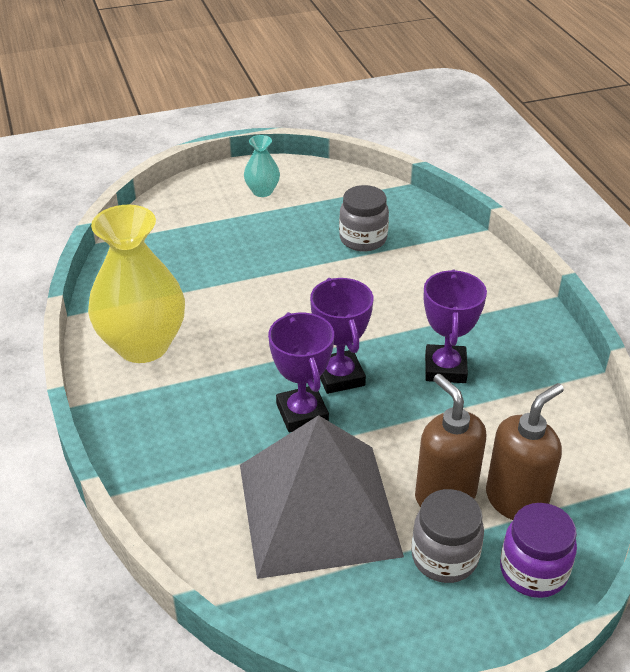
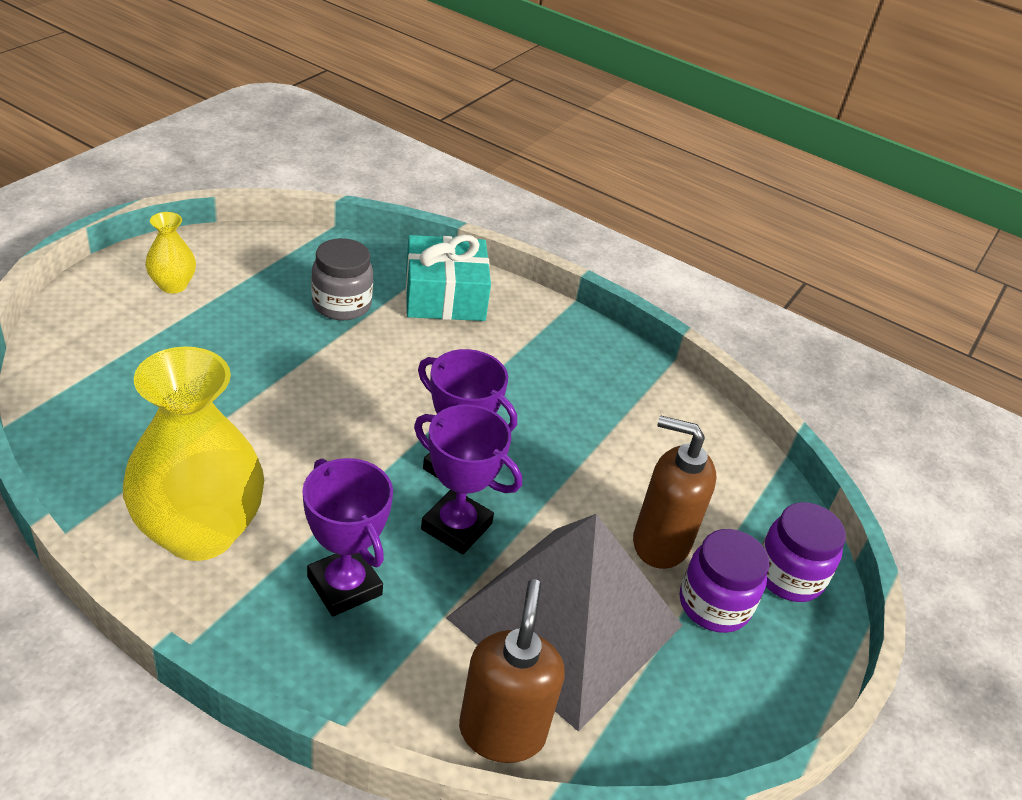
camera: 45 degrees left, 0 degrees up
(262, 191) = (173, 285): turquoise vase -> yellow vase
(444, 557) = (714, 604): grey jar -> purple jar
(445, 368) = (546, 414): purple trophy -> purple trophy (344, 586)
(447, 258) = (445, 296): none -> turquoise gift
(516, 500) = (718, 516): brown soap dispenser -> brown soap dispenser (502, 731)

